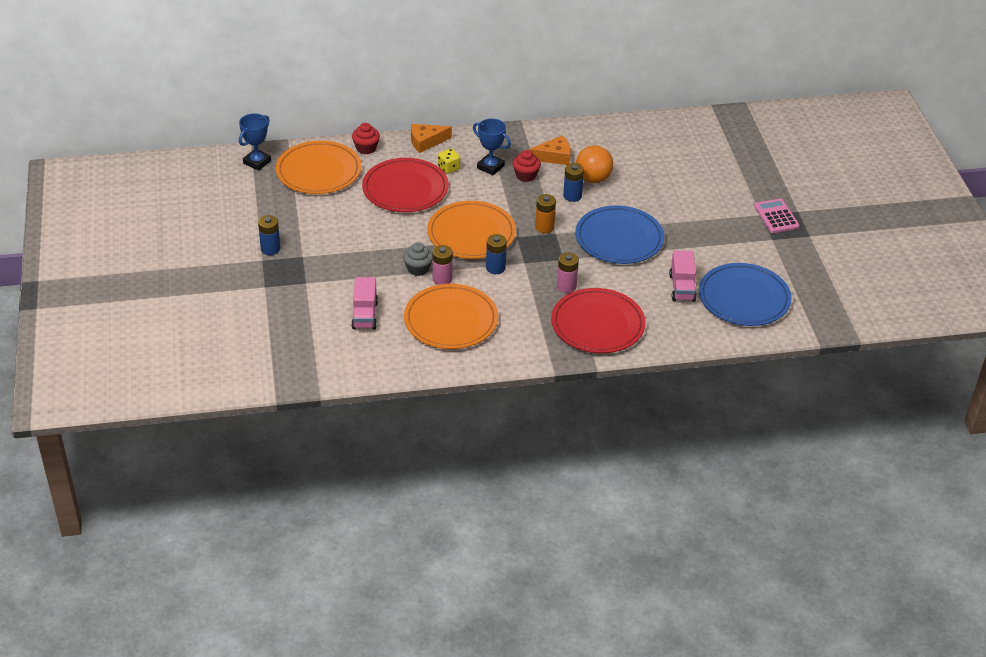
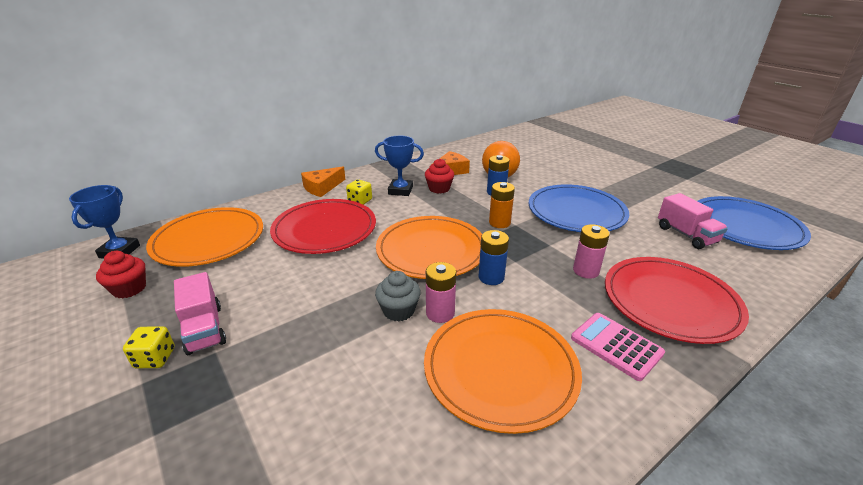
camera: 25 degrees left, 10 degrees down
(270, 249) = (155, 358): blue battery -> yellow dice
(365, 315) = (364, 417): pink truck -> pink truck (204, 329)
(366, 148) = (259, 206): red cupcake -> red cupcake (129, 289)
(776, 216) = (664, 165): pink calculator -> pink calculator (616, 346)

